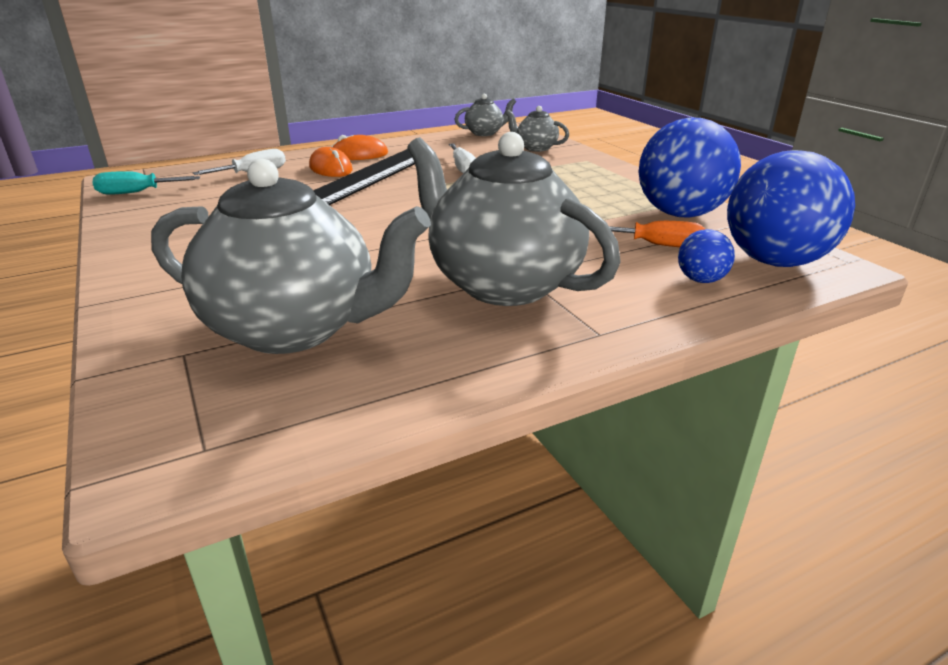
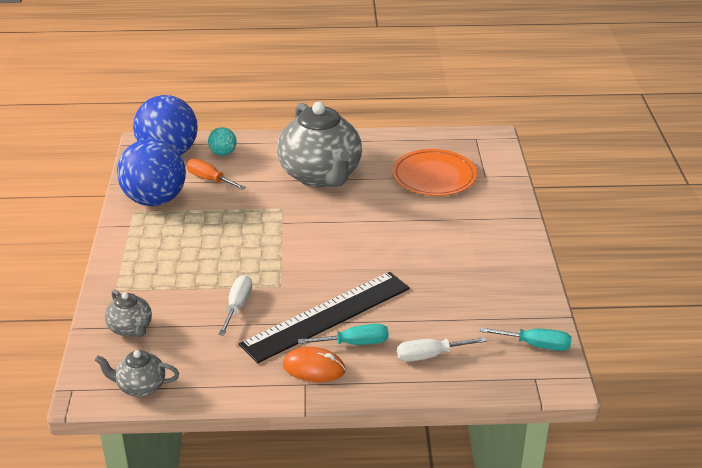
camera: 155 degrees left, 5 degrees up
(295, 328) = (434, 176): grey teapot -> orange plate
(331, 168) = (355, 343): orange mouse -> turquoise screwdriver
(701, 280) = (223, 153): blue ball -> turquoise ball

